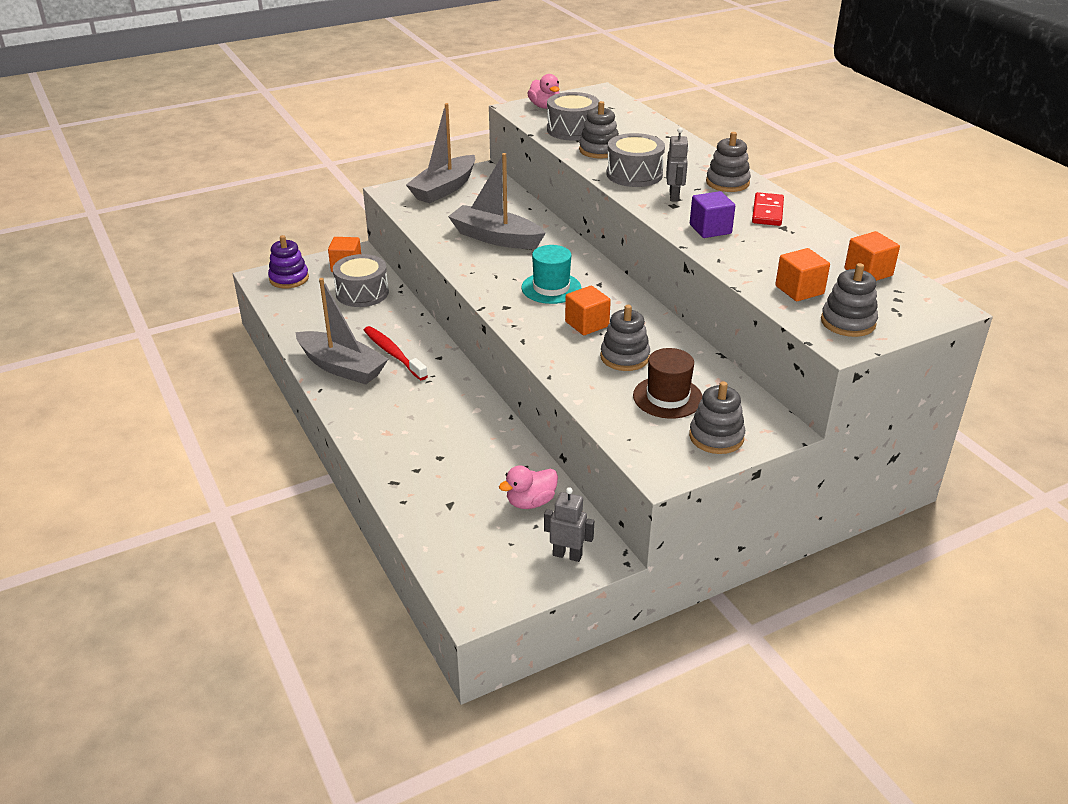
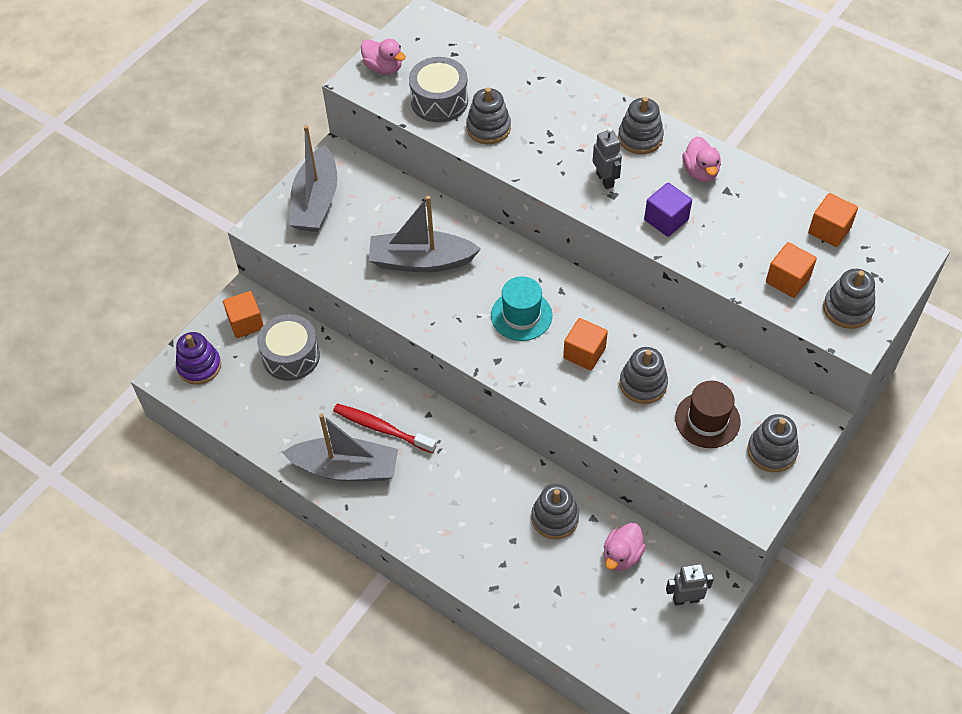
camera: 25 degrees left, 20 degrees up
(490, 455) = (555, 518): none -> grey stacking toy
(634, 174) = (547, 157): grey drum -> none
(767, 212) = (700, 172): red domino -> pink duck

